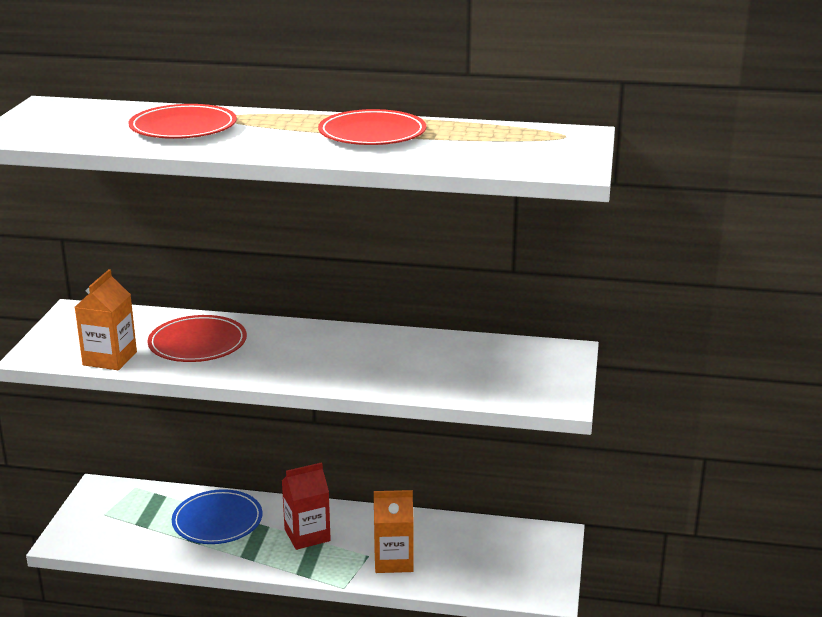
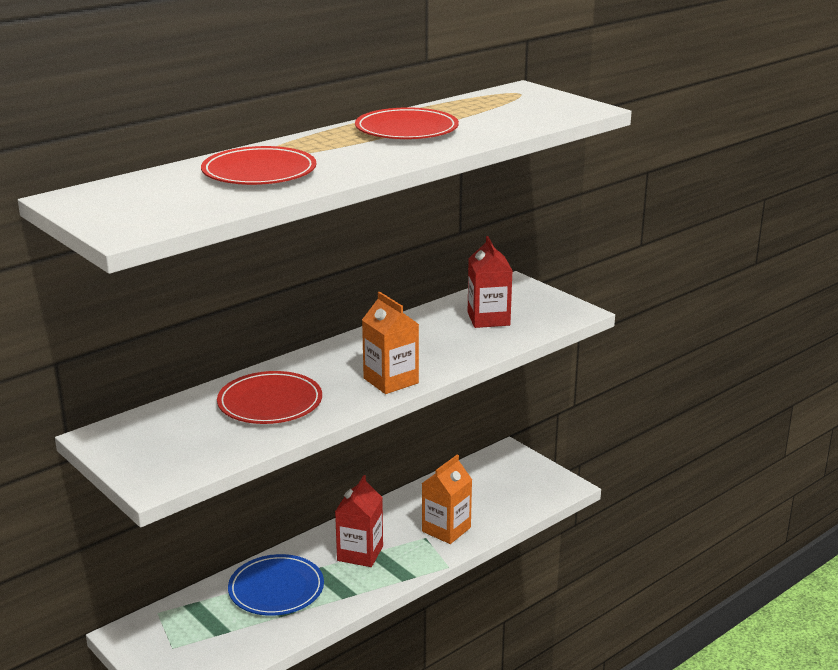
camera: 50 degrees left, 0 degrees up
(110, 358) = (227, 449): orange carton -> orange carton (391, 381)
(475, 367) = (488, 319): none -> red carton

